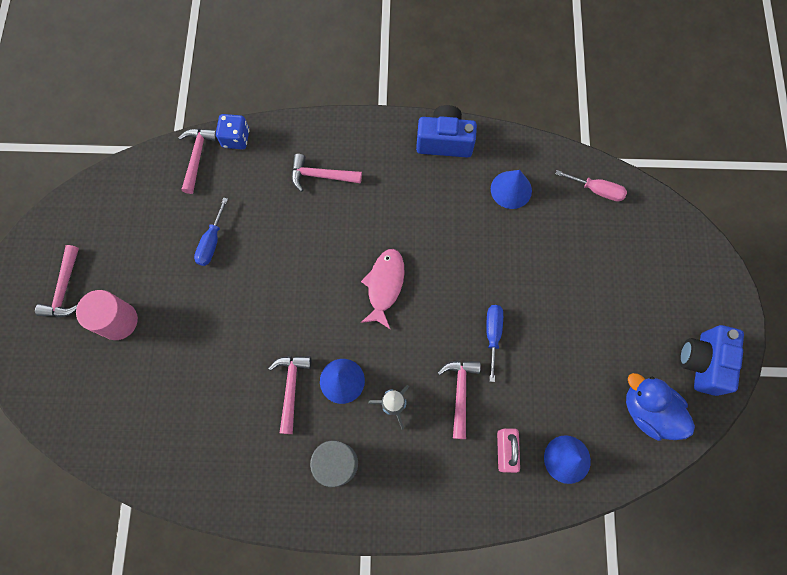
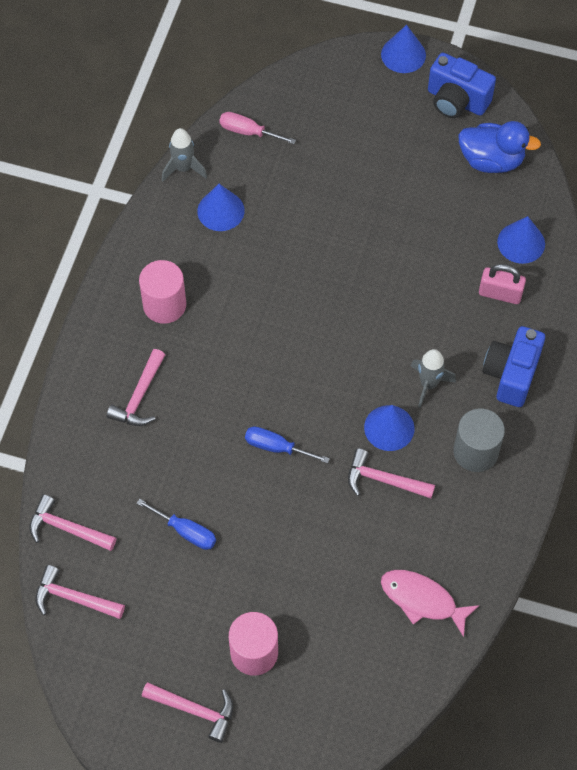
camera: 75 degrees left, 10 degrees down
(236, 138) = (57, 480): blue dice -> none
(384, 285) = (294, 361): pink fish -> pink fish (422, 600)
(408, 171) = (164, 305): none -> pink cylinder
(444, 141) = (140, 259): blue camera -> blue camera (511, 374)
(460, 393) = (431, 319): pink hammer -> pink hammer (74, 598)
(493, 334) = (378, 272): blue screwdriver -> blue screwdriver (276, 447)
(541, 150) = (183, 168): none -> grey rocket
(597, 190) = (248, 132): pink screwdriver -> pink screwdriver turned 105 degrees counterclockwise
(648, 410) = (491, 160): blue duck -> blue duck turned 135 degrees counterclockwise
(733, 301) = (403, 54): none -> blue cone

